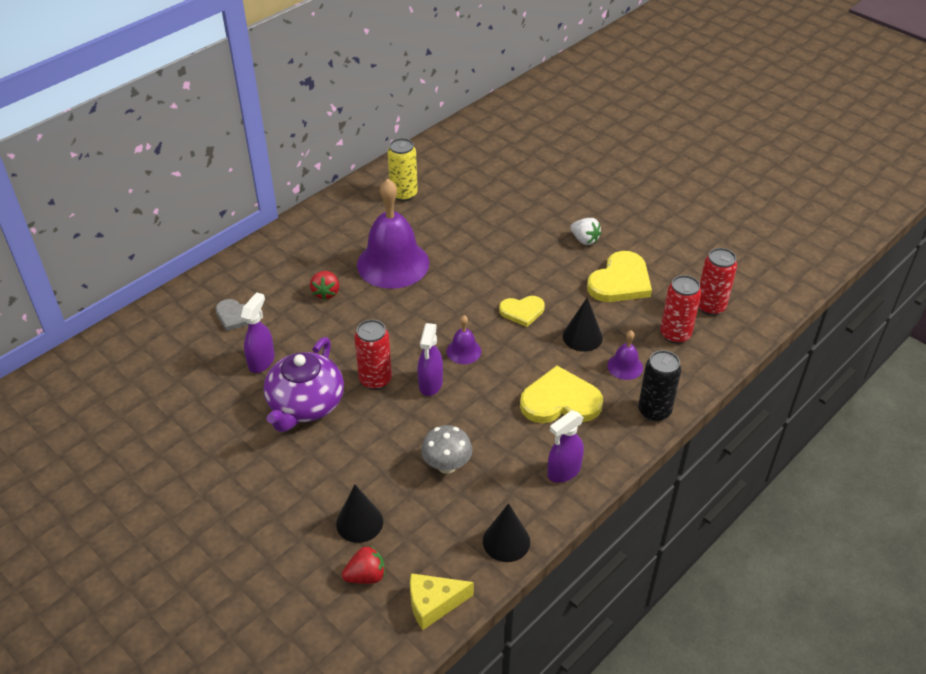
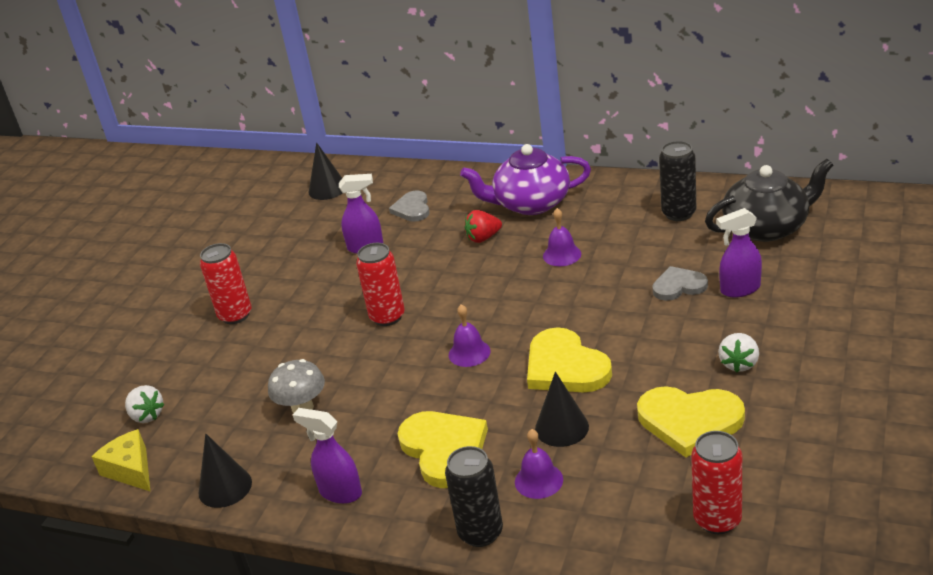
camera: 70 degrees right, 10 degrees down
(305, 405) = (328, 293): purple teapot -> purple teapot (530, 203)
(359, 522) = (205, 385): black cone -> black cone (327, 189)
(366, 576) = (147, 415): red strawberry -> white strawberry
(393, 263) = (562, 255): purple bell -> purple bell, size x0.44
(404, 194) = (679, 213): yellow can -> black can
(430, 384) = (405, 352): purple spray bottle -> purple spray bottle (739, 289)
(461, 169) = (767, 227): none -> black teapot
(484, 229) = (678, 286): none -> grey heart
(522, 311) = (565, 367): yellow heart -> yellow heart, size x1.65
(675, 334) = (632, 504): red can -> red can (235, 315)

